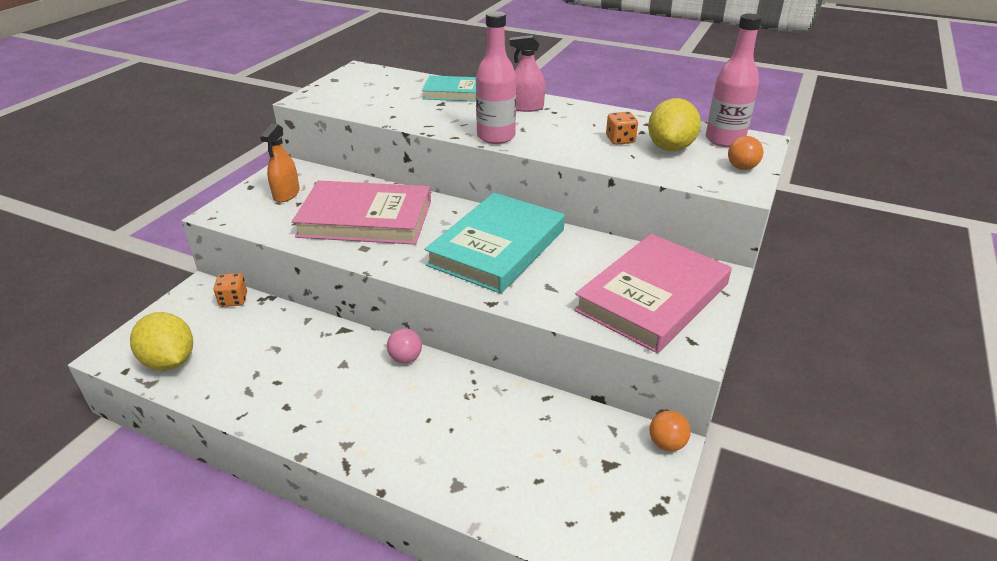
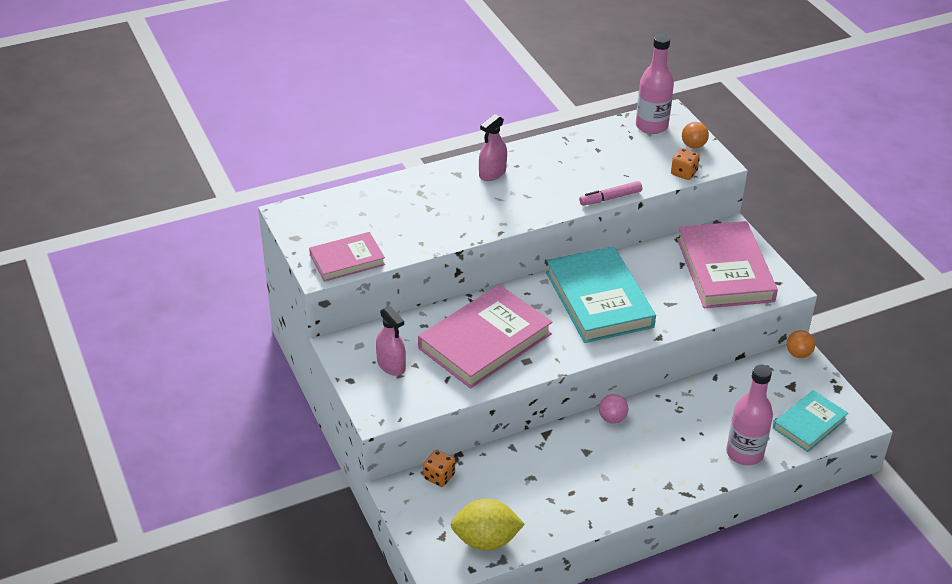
camera: 50 degrees left, 5 degrees up
(286, 194) = (391, 365): orange spray bottle -> pink spray bottle
(332, 101) = (347, 260): none -> pink book
(455, 92) = (416, 190): turquoise book -> turquoise book (809, 424)
(496, 137) = (524, 214): pink bottle -> pink bottle (744, 453)
(586, 161) = (610, 198): none -> pink marker
(620, 140) = (598, 166): orange dice -> orange dice (684, 173)
(670, 148) = (635, 154): yellow lemon -> none

